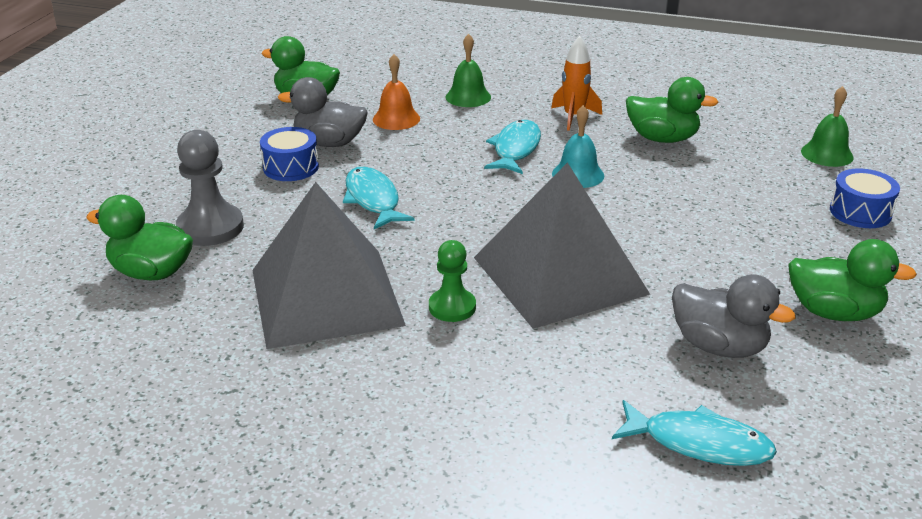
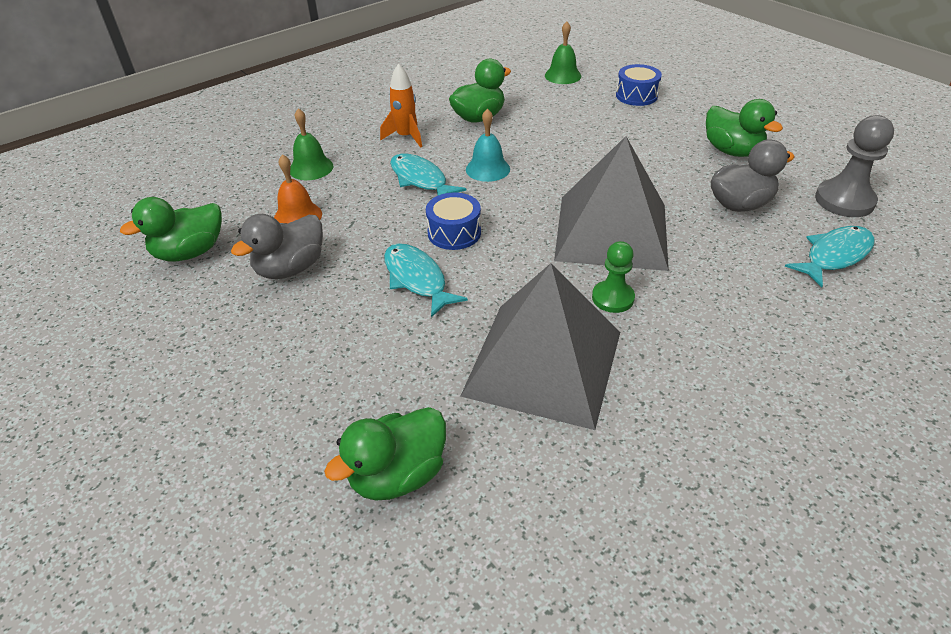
camera: 55 degrees left, 10 degrees up
(210, 227) = (356, 401): grey pawn -> grey pawn (844, 201)
(291, 167) = (305, 307): blue drum -> blue drum (454, 233)
(373, 200) = (417, 279): turquoise fish -> turquoise fish turned 45 degrees clockwise
(834, 312) = (732, 151): green duck -> green duck turned 90 degrees clockwise

